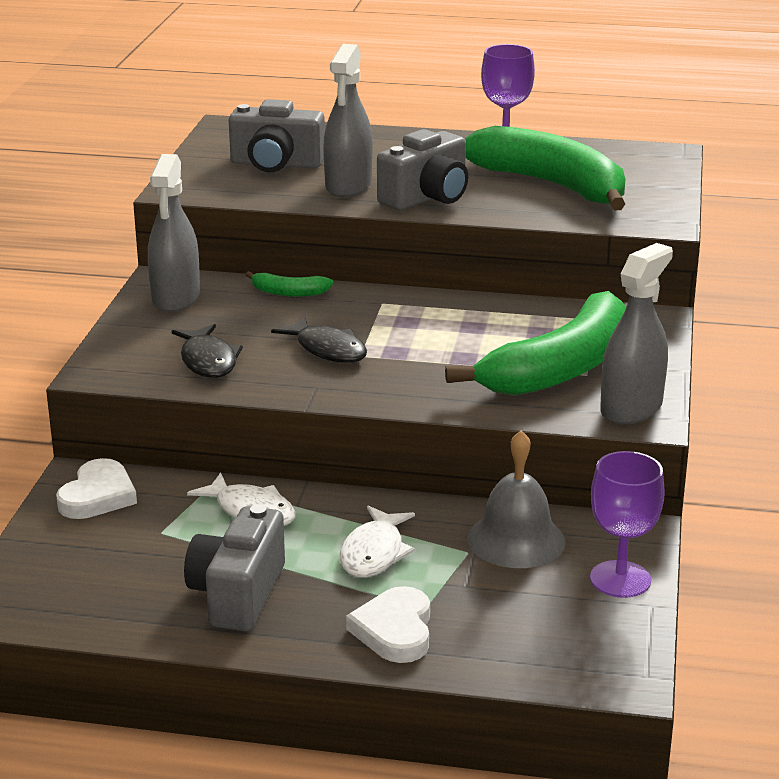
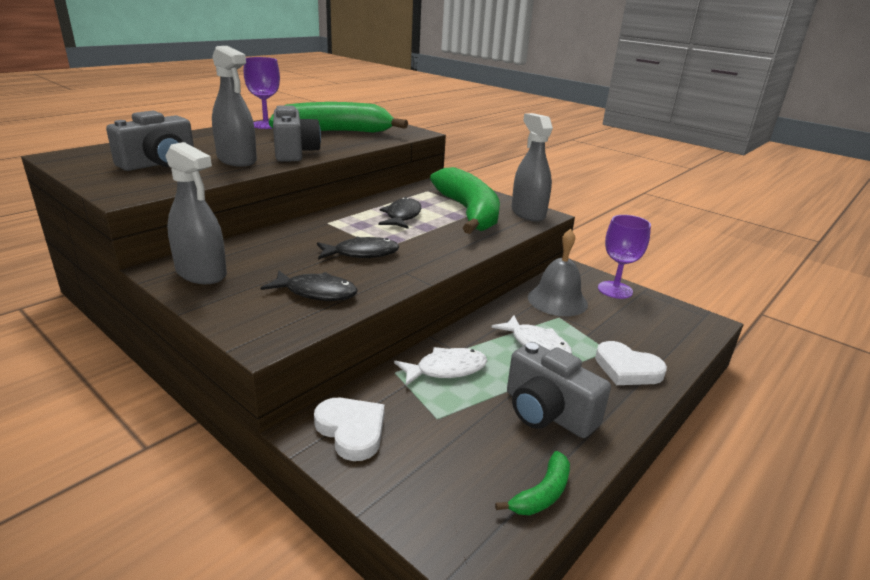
camera: 60 degrees left, 0 degrees up
(289, 292) = (266, 239): green banana -> green banana (542, 493)
(472, 334) = (402, 216): none -> black fish

